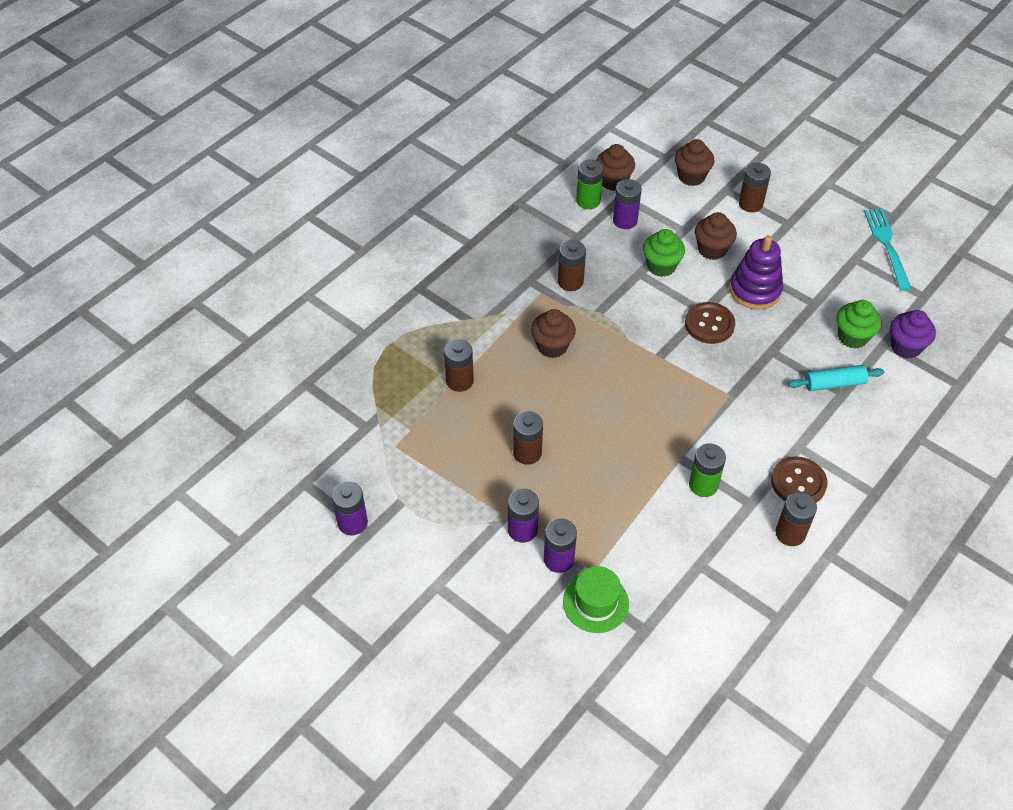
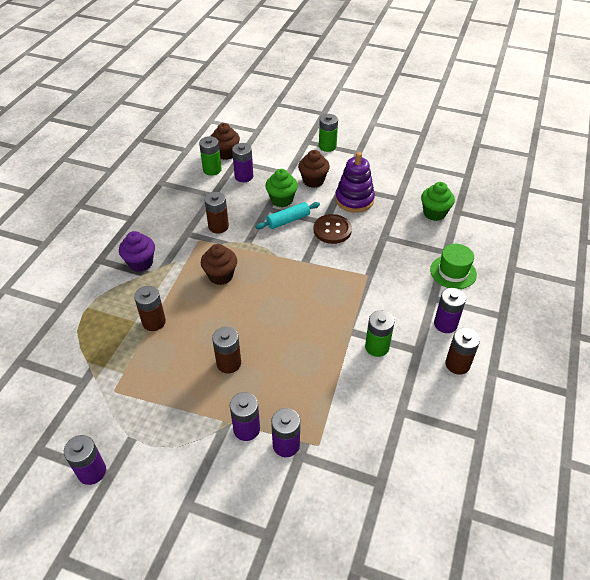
camera: 20 degrees left, 5 degrees down
(596, 603) = (331, 473): green hat -> green hat (453, 272)
(691, 176) = (280, 139): brown cupcake -> none
(750, 204) = (327, 146): brown battery -> green battery
(798, 482) = (445, 324): brown button -> purple battery
(834, 384) = (437, 247): turquoise rolling pin -> turquoise rolling pin (288, 220)
(886, 245) = (428, 151): turquoise fork -> none
(905, 347) = (472, 211): purple cupcake -> purple cupcake (140, 263)

